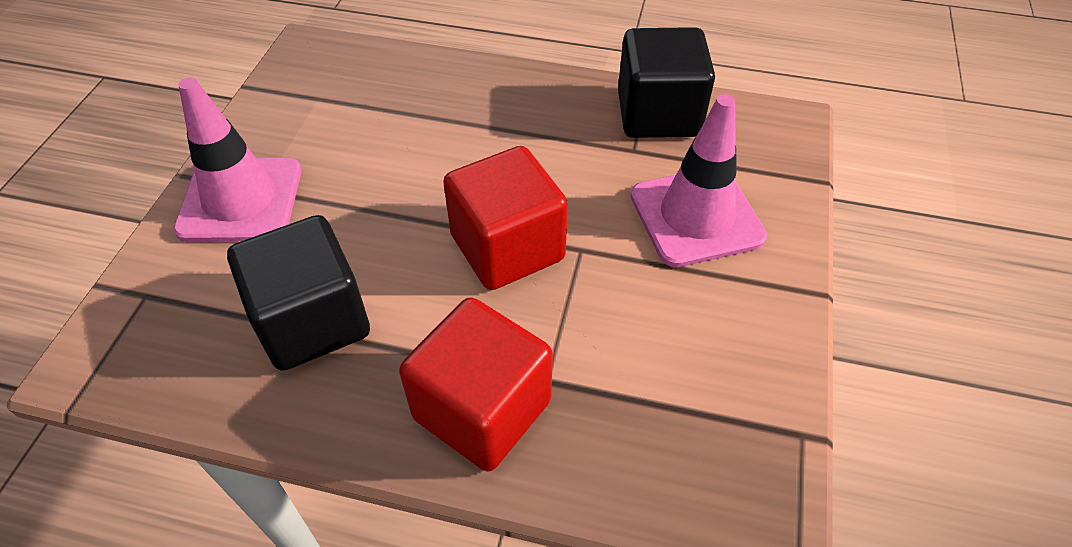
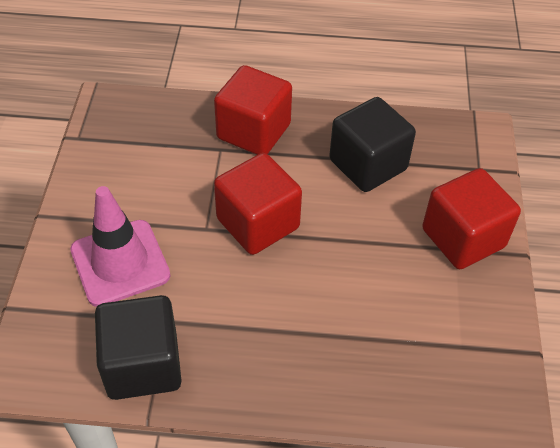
camera: 170 degrees right, 0 degrees up
(240, 200) = (463, 238): pink traffic cone -> red cube

